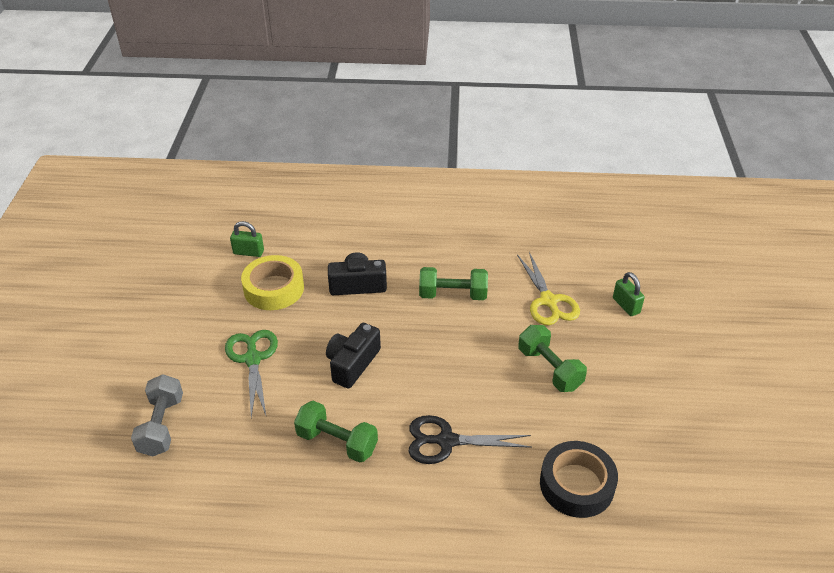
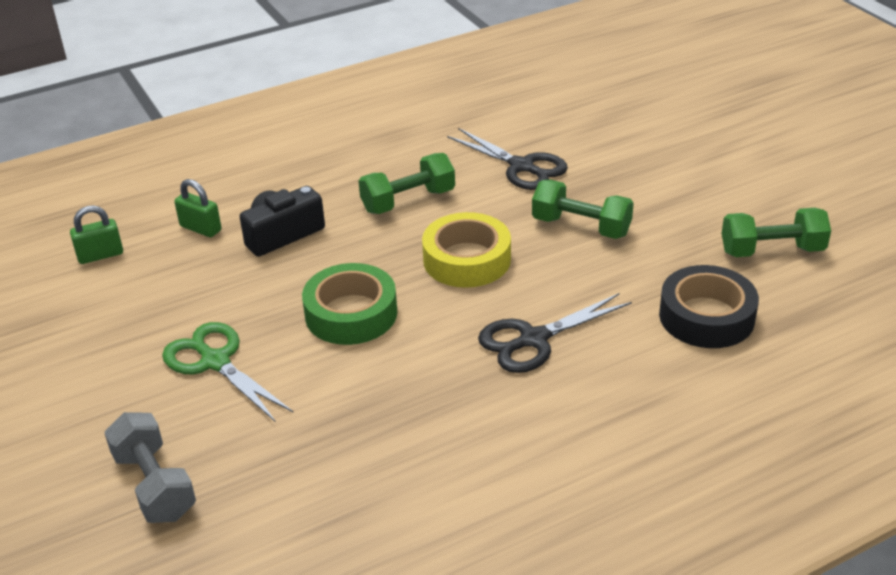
camera: 30 degrees left, 5 degrees down
(274, 288) = (173, 279): yellow tape -> yellow tape (467, 259)
(337, 442) = (407, 397): green dumbbell -> green dumbbell (772, 251)
(352, 364) = (351, 313): black camera -> green tape
(548, 301) = (521, 166): yellow scissors -> black scissors
(626, 305) = (605, 140): green padlock -> green padlock (200, 228)

